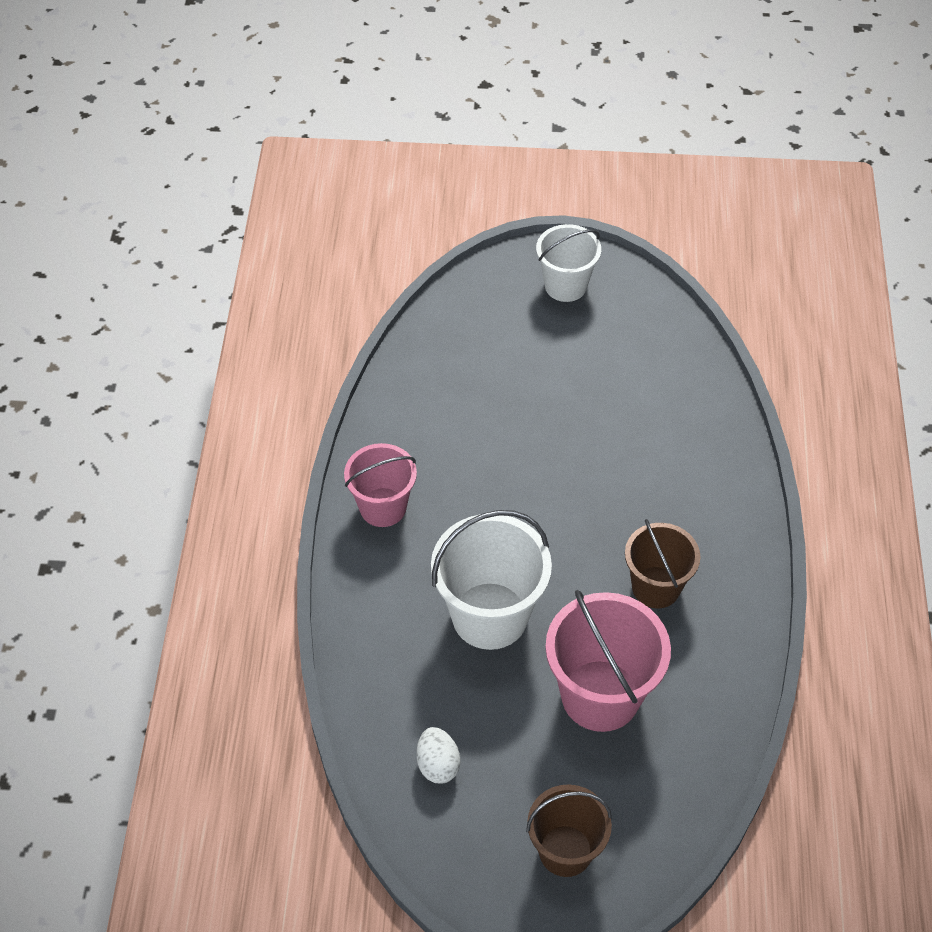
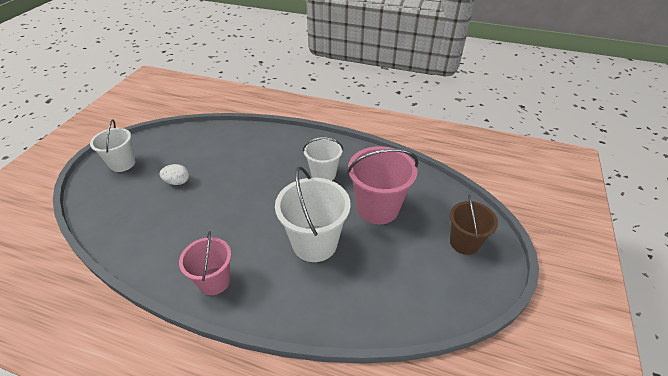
camera: 75 degrees left, 10 degrees down
(438, 764) = (405, 290): white egg -> white egg (177, 182)
(656, 587) = (323, 174): brown bucket -> white bucket

